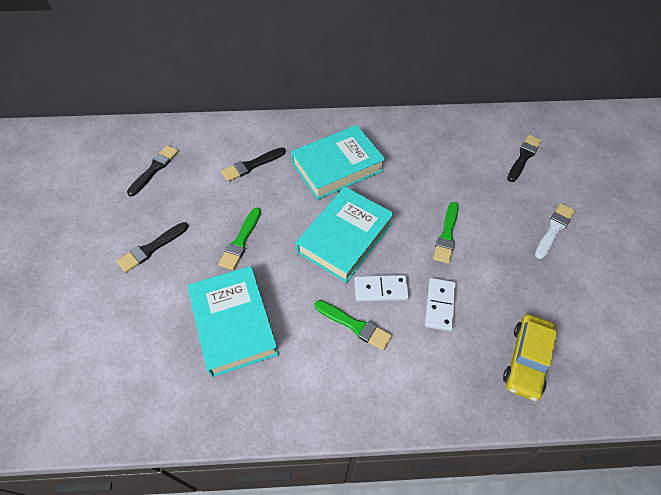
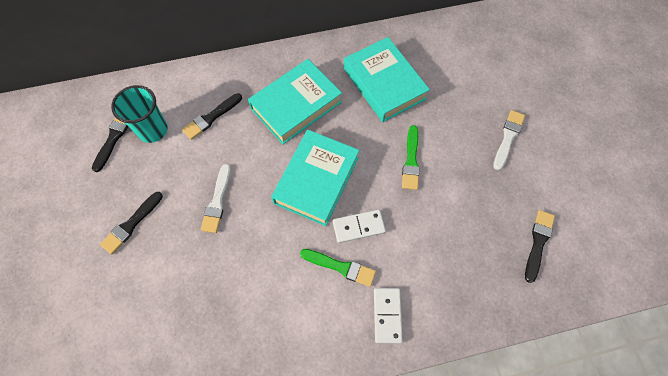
camera: 10 degrees left, 10 degrees up
(193, 168) = (152, 130): none -> turquoise cup
(233, 323) = (228, 286): turquoise book -> turquoise book (384, 84)
(240, 241) = (217, 201): green brush -> white brush
(440, 305) = (414, 232): white domino -> white domino (387, 315)
(524, 157) = (472, 65): black brush -> black brush (538, 242)
(526, 360) = (497, 271): yellow car -> none

